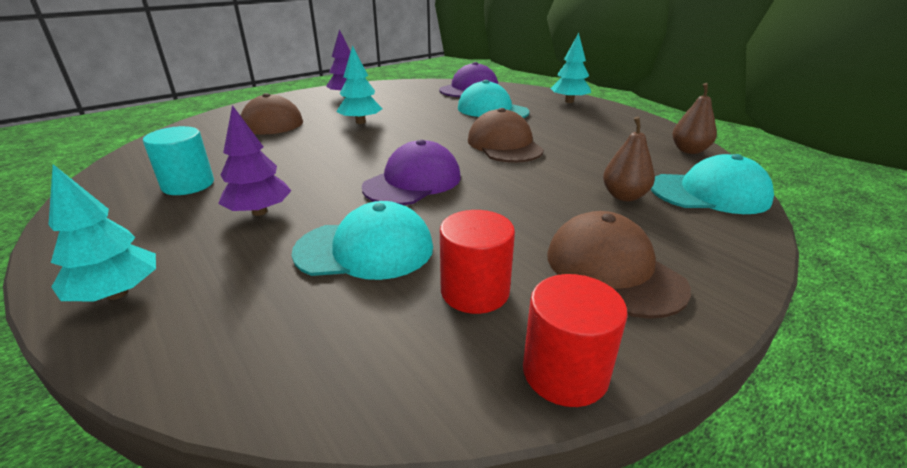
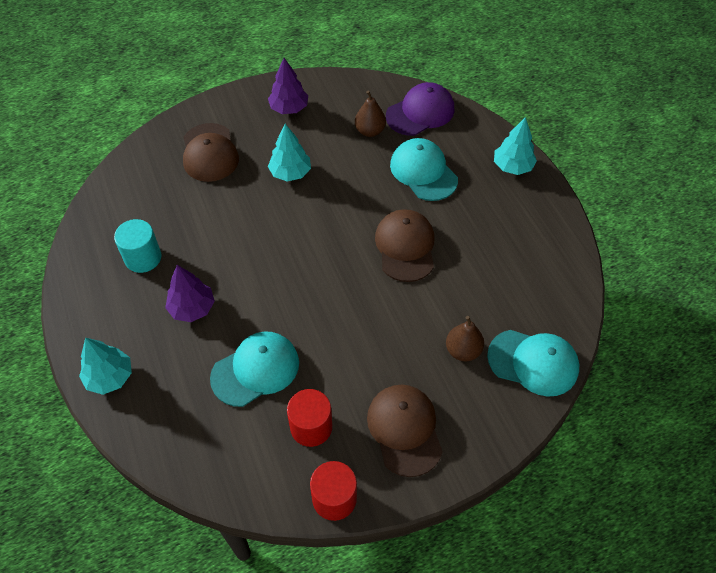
camera: 15 degrees right, 25 degrees up
(365, 249) = (255, 370): turquoise cap -> turquoise cap turned 45 degrees counterclockwise
(413, 182) = (309, 292): purple cap -> none
(689, 150) = (566, 294): brown pear -> brown pear (370, 131)

